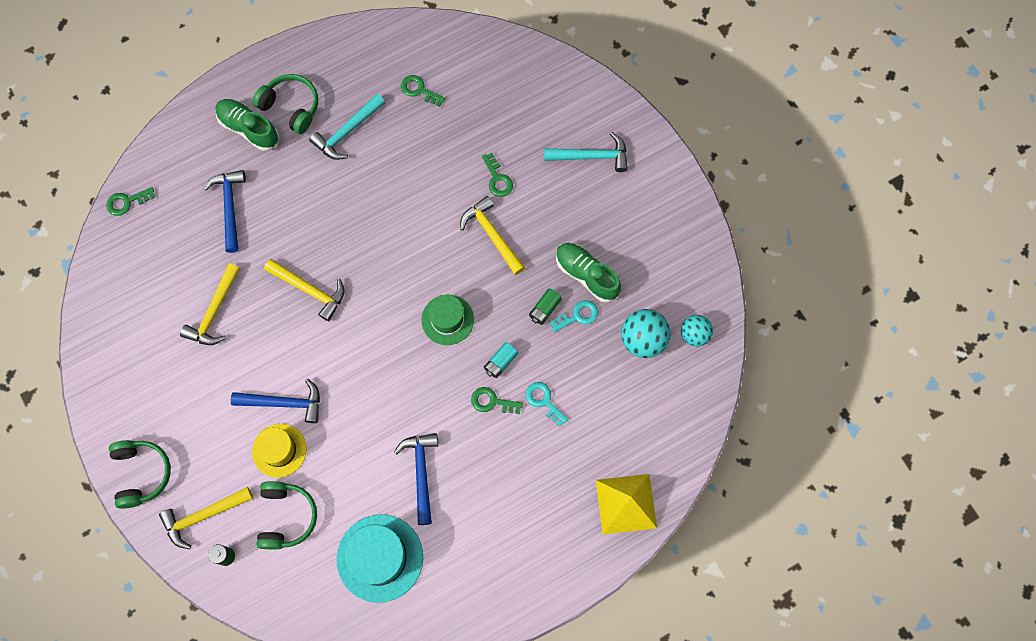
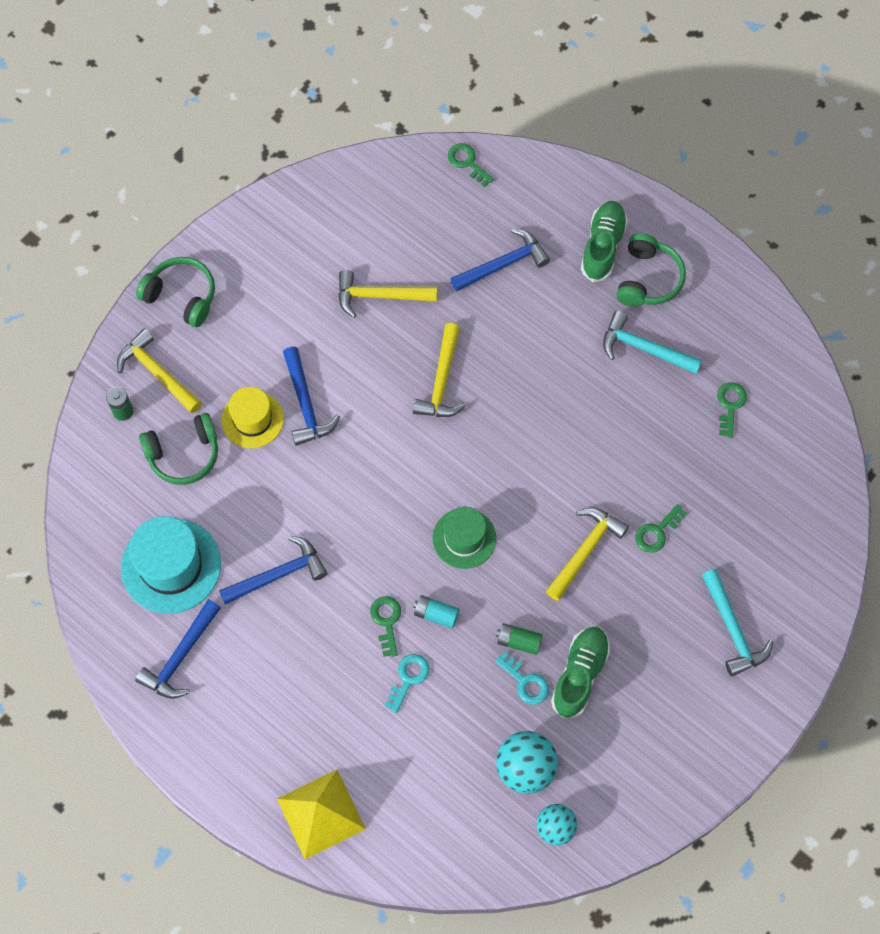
camera: 70 degrees right, 5 degrees down
(141, 473) = (181, 296): green headphones -> green headphones turned 120 degrees counterclockwise
(460, 574) = (180, 657): none -> blue hammer

